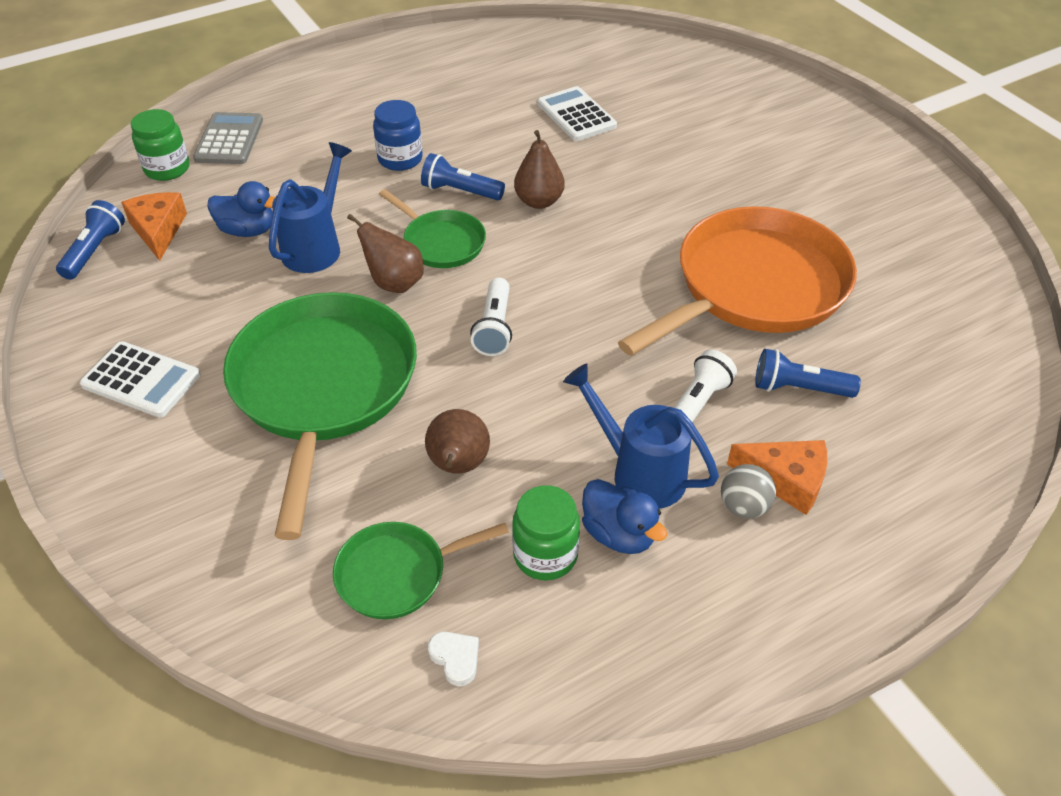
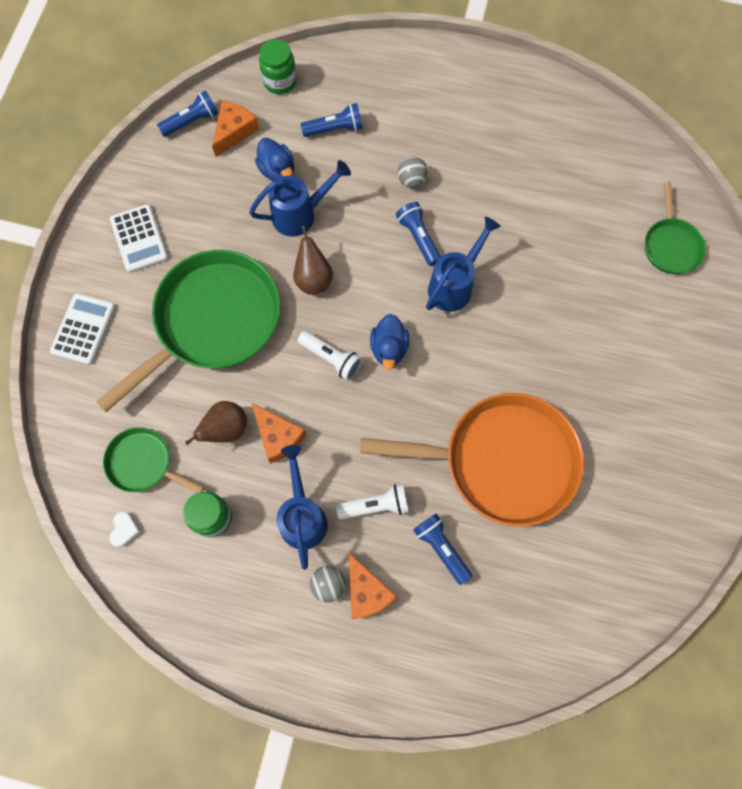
camera: 45 degrees right, 25 degrees up
(229, 139) = (333, 82): grey calculator -> none
(273, 168) = (335, 129): none -> blue flashlight
(400, 159) = (411, 180): blue jar -> grey ball
(441, 242) = (367, 270): green pan -> green pan (671, 245)
(494, 328) = (331, 358): white flashlight -> white flashlight turned 105 degrees counterclockwise
(523, 428) = (278, 436): none -> orange cheese
(539, 201) = (454, 285): brown pear -> blue watering can
(576, 115) = (557, 230): white calculator -> white calculator (84, 329)
(619, 534) = (255, 539): blue duck -> blue duck (389, 348)

